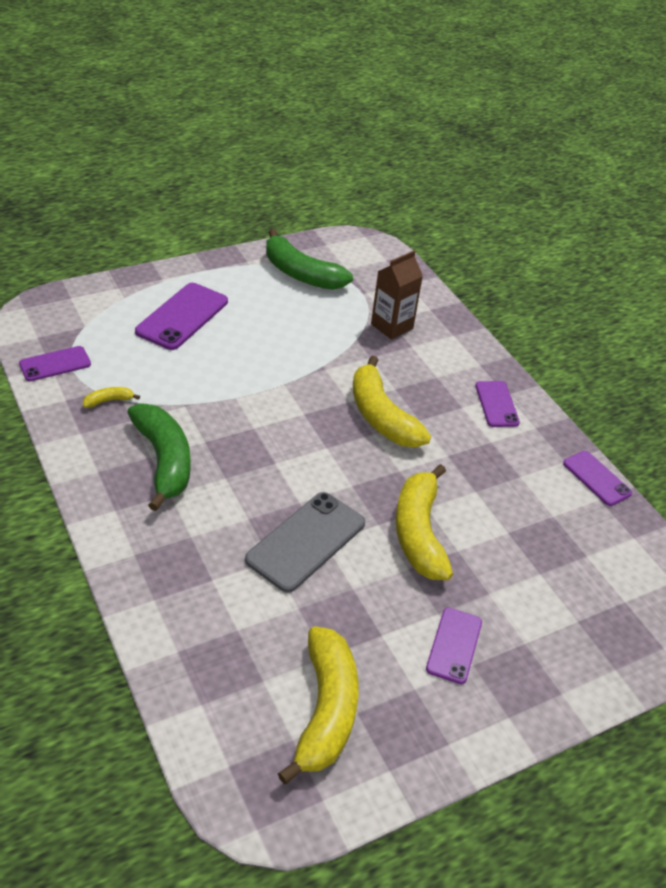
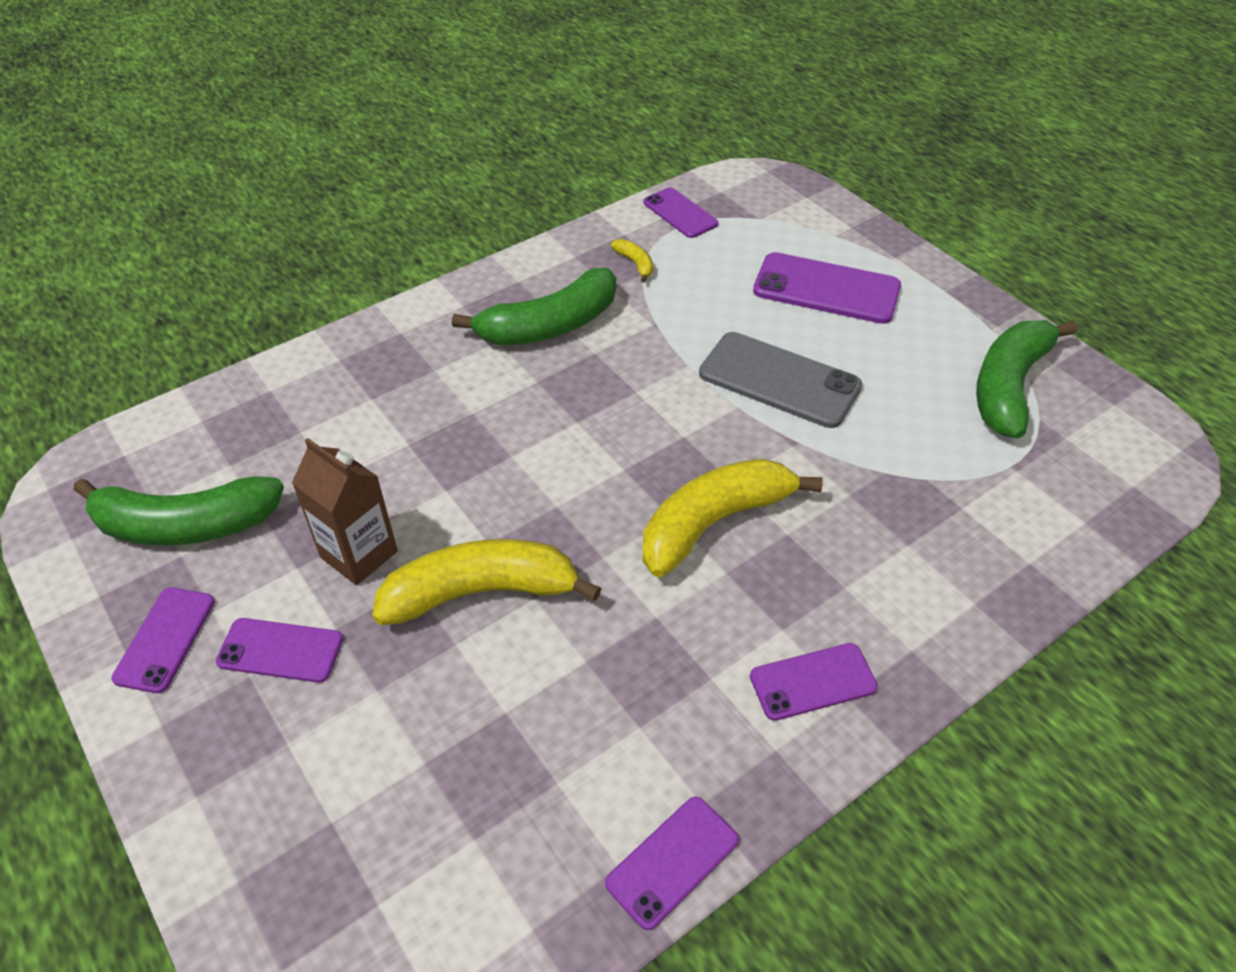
camera: 85 degrees right, 5 degrees up
(306, 541) = (443, 471): grey phone -> grey phone (779, 380)
(325, 710) = (186, 525): yellow banana -> green banana
(392, 326) = (945, 513): brown carton -> brown carton (359, 554)
(437, 718) = (165, 639): none -> purple phone

